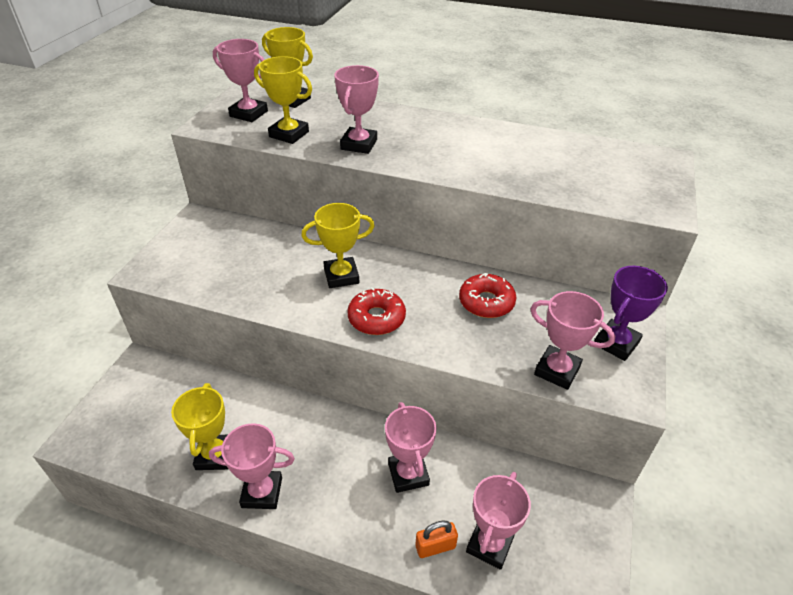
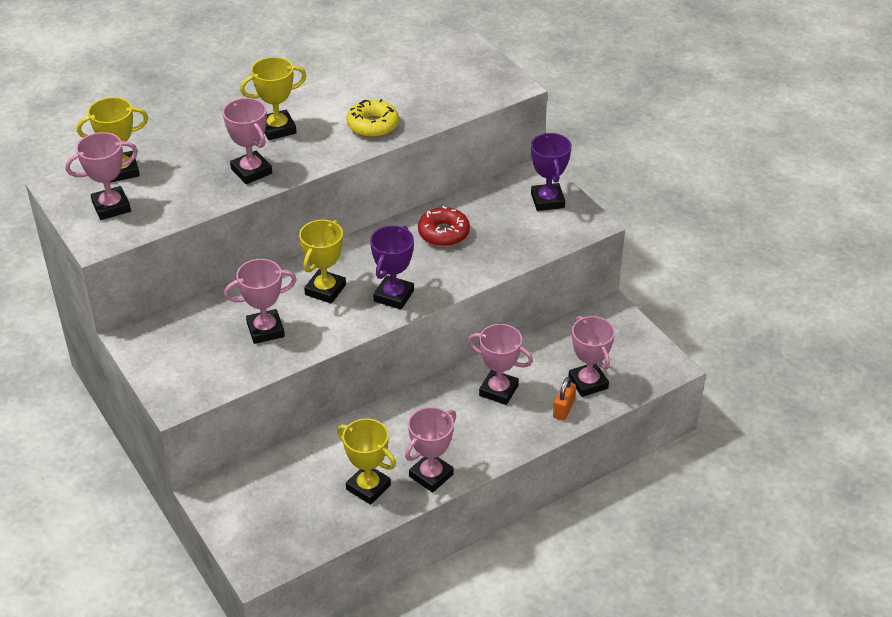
camera: 50 degrees left, 0 degrees up
(289, 134) = (182, 200): yellow trophy -> yellow trophy (278, 129)
(376, 318) = (394, 296): red donut -> purple trophy
(493, 168) = (373, 125): none -> yellow donut
(557, 370) = (538, 242): pink trophy -> pink trophy (265, 330)

